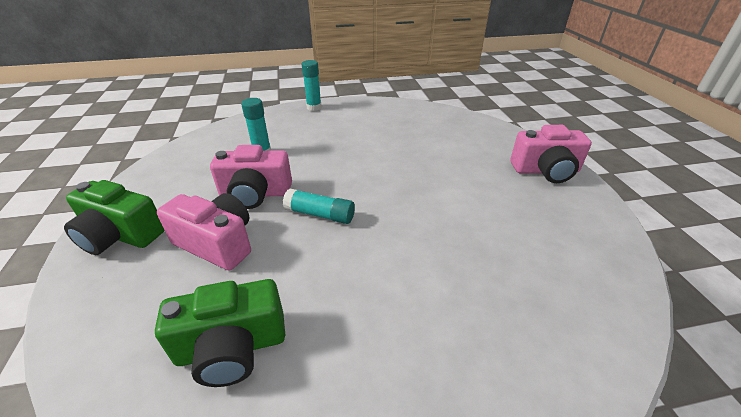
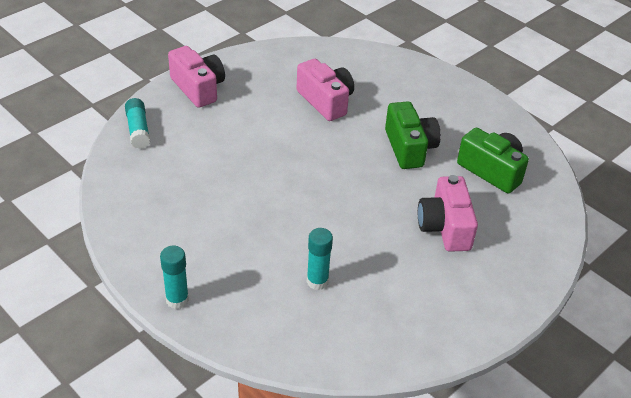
camera: 125 degrees left, 5 degrees up
(120, 235) = (495, 290): green camera -> green camera (409, 148)
(255, 194) = (379, 243): pink camera -> pink camera (326, 101)
(320, 214) = (366, 189): turquoise glue stick -> turquoise glue stick (138, 130)

